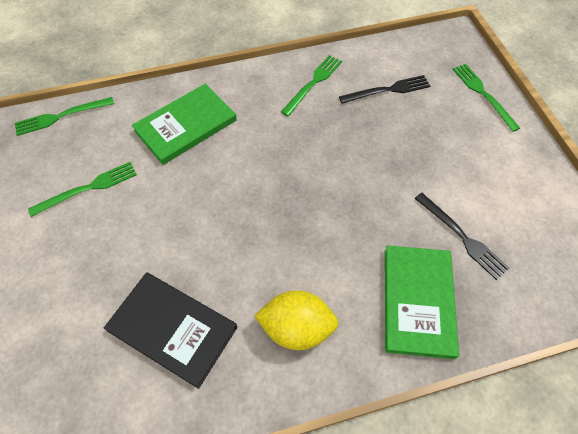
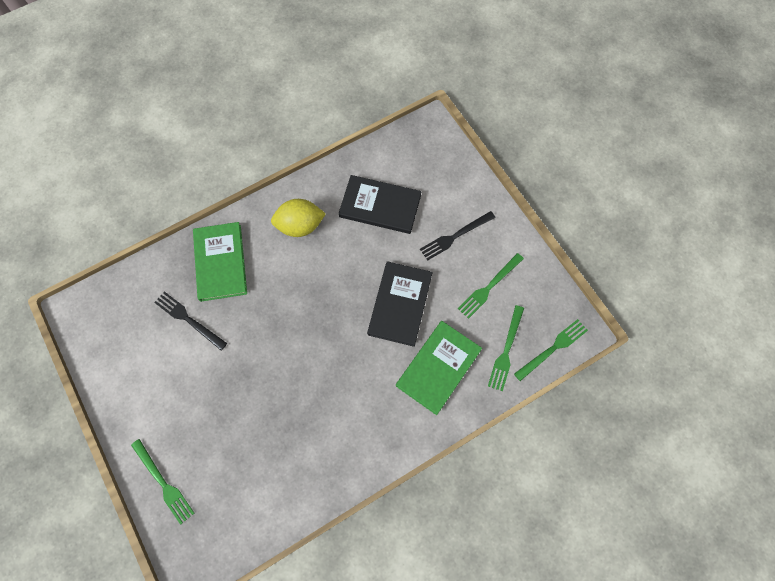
camera: 165 degrees right, 10 degrees up
(199, 194) = (400, 304): none -> black book
(313, 83) = (335, 452): green fork -> green fork (506, 350)
(387, 90) = (260, 462): black fork -> black fork (455, 236)

